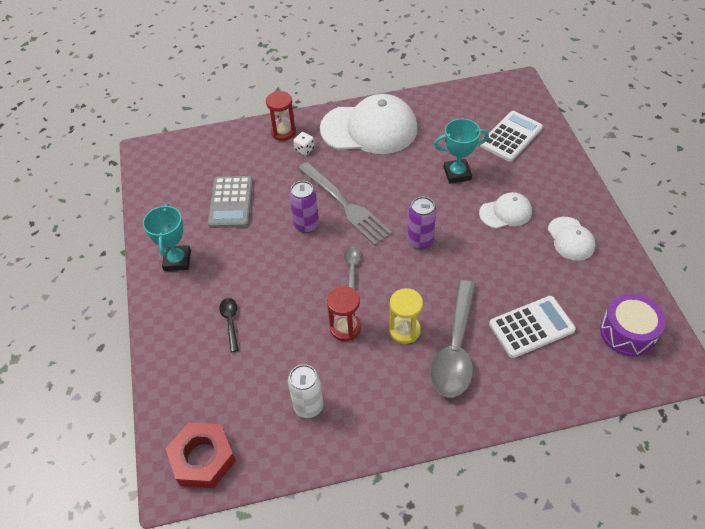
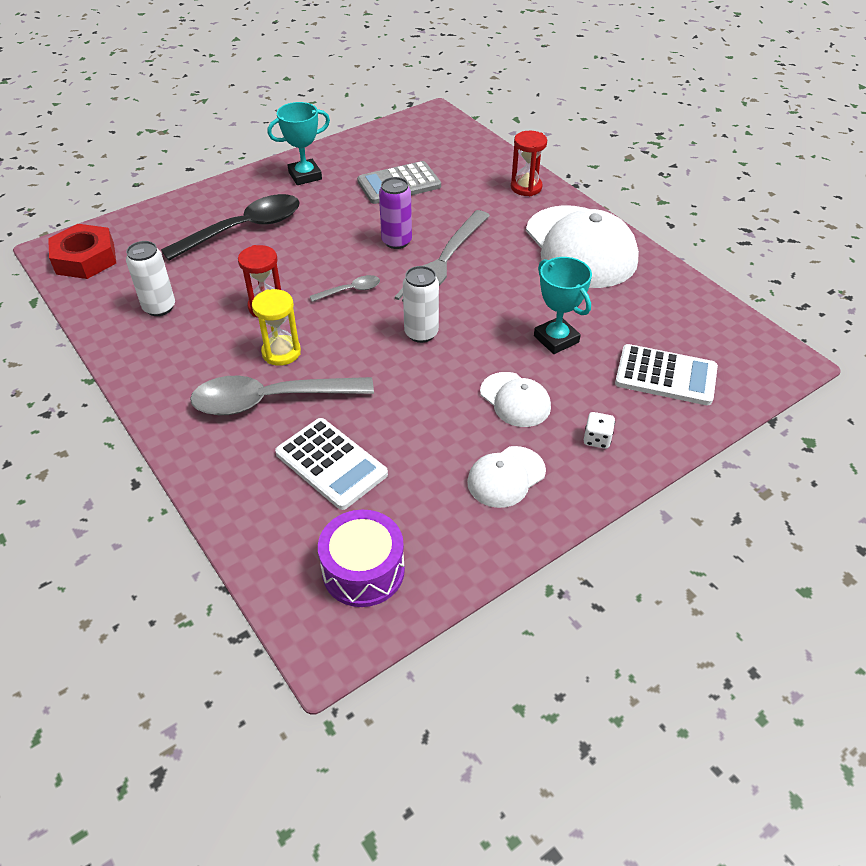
camera: 65 degrees right, 5 degrees down
(230, 322) = (244, 229): black spoon -> black spoon, size x2.18
(304, 149) = (510, 209): white dice -> white dice (597, 439)
(420, 241) = (421, 333): purple can -> white can

